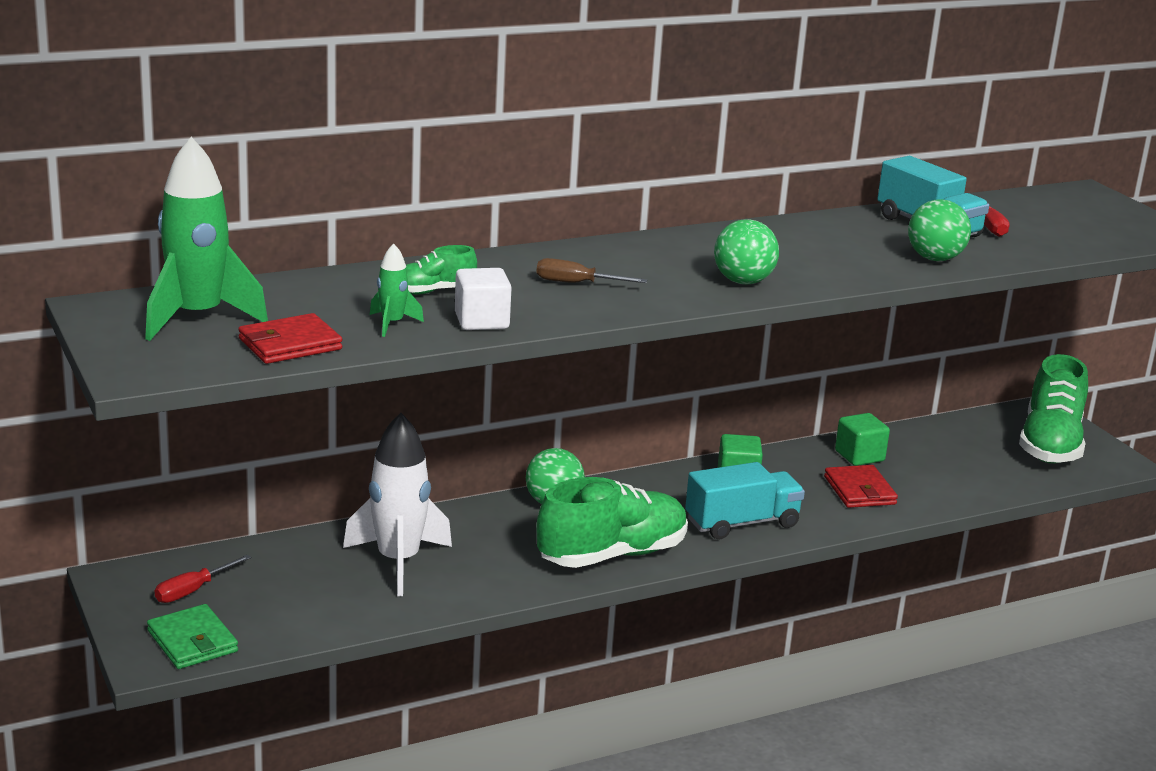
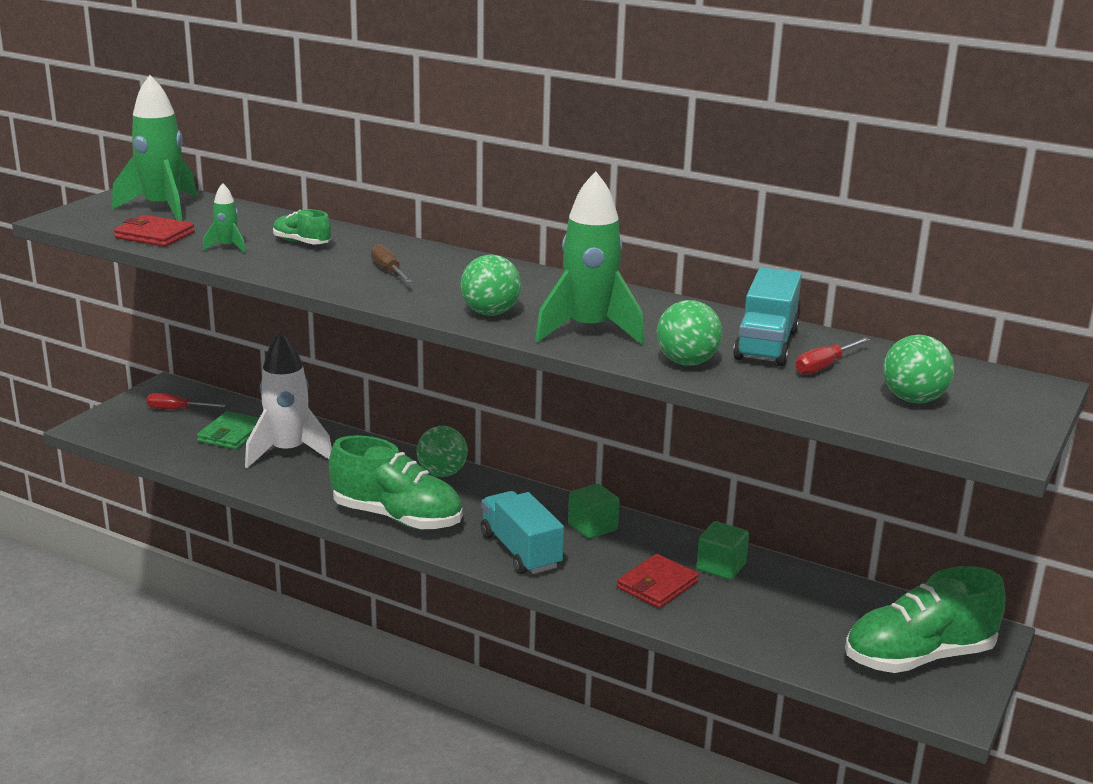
camera: 55 degrees right, 0 degrees up
(192, 641) = (120, 430): green wallet -> green wallet (231, 434)
(481, 321) = (271, 265): white cube -> none
(742, 523) = (520, 551): turquoise truck -> turquoise truck turned 150 degrees counterclockwise
(828, 264) = (588, 330): none -> green rocket
(1074, 226) = (913, 399): none -> green ball

